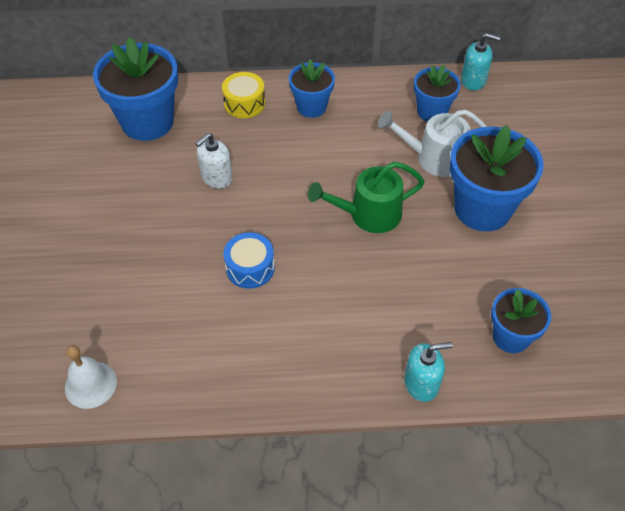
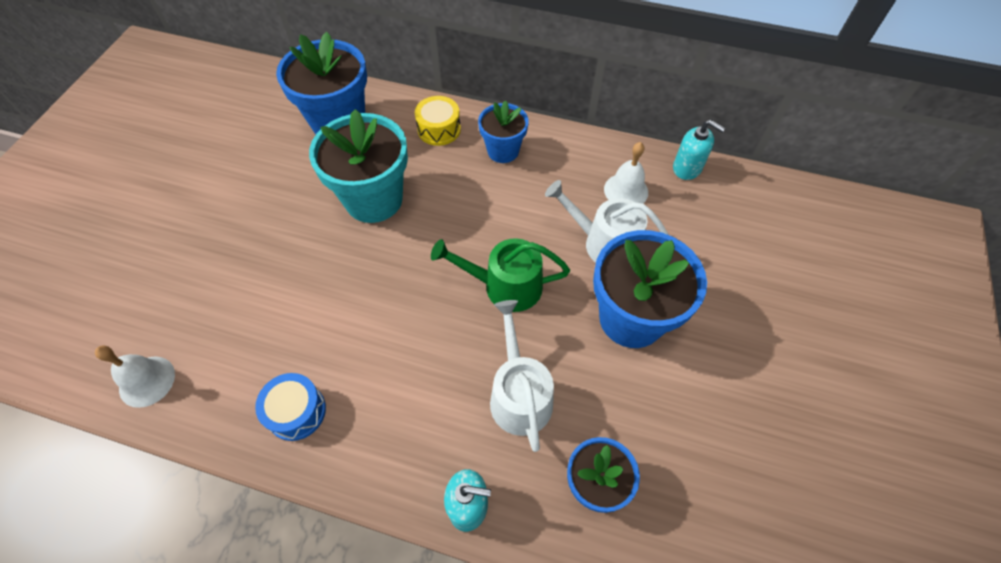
camera: 20 degrees right, 5 degrees up
(216, 178) = (374, 199): white soap dispenser -> turquoise flower pot
(250, 268) = (357, 307): blue drum -> blue drum (296, 411)
(421, 292) = (519, 395): none -> white watering can
(432, 112) = (626, 190): blue flower pot -> white bell

